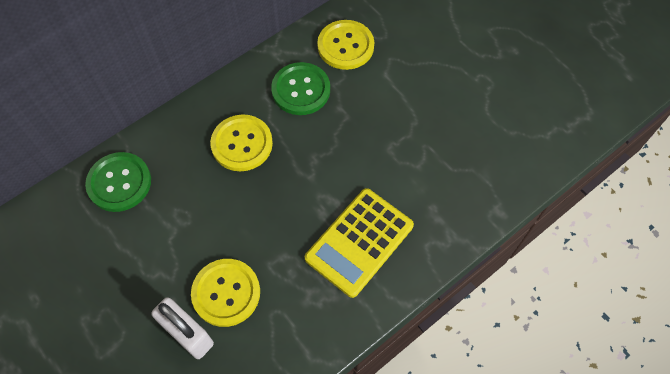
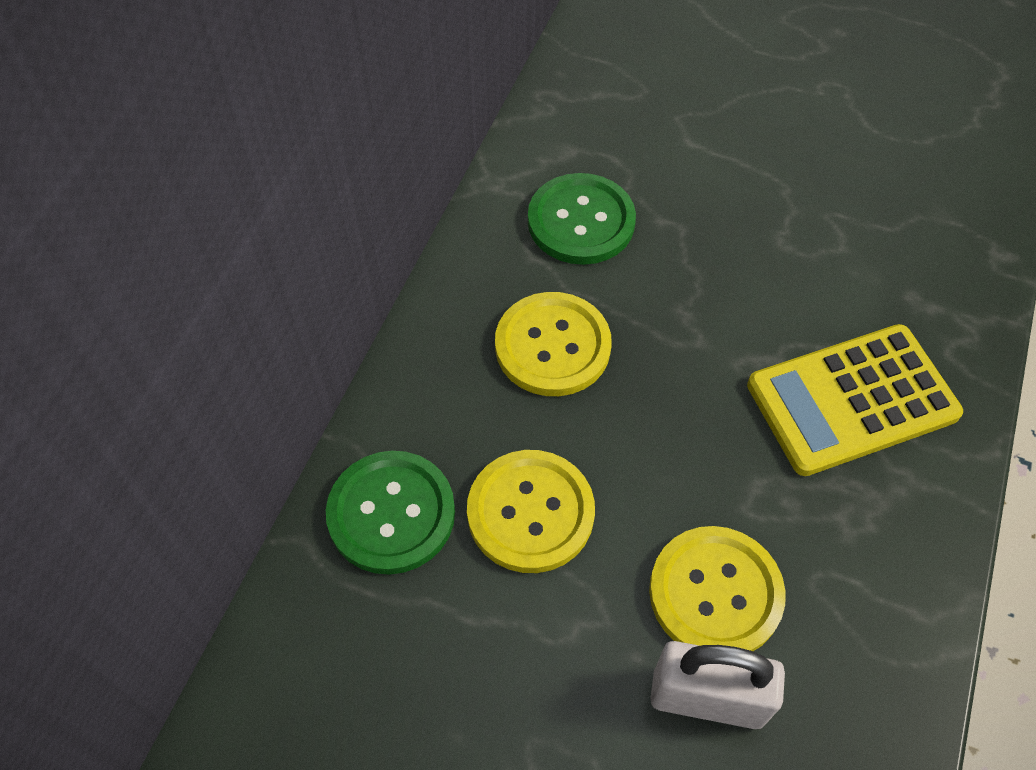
camera: 30 degrees left, 5 degrees down
(345, 46) = (598, 128): yellow button -> yellow button (530, 512)
(359, 242) = (852, 400): yellow calculator -> yellow calculator turned 60 degrees clockwise

